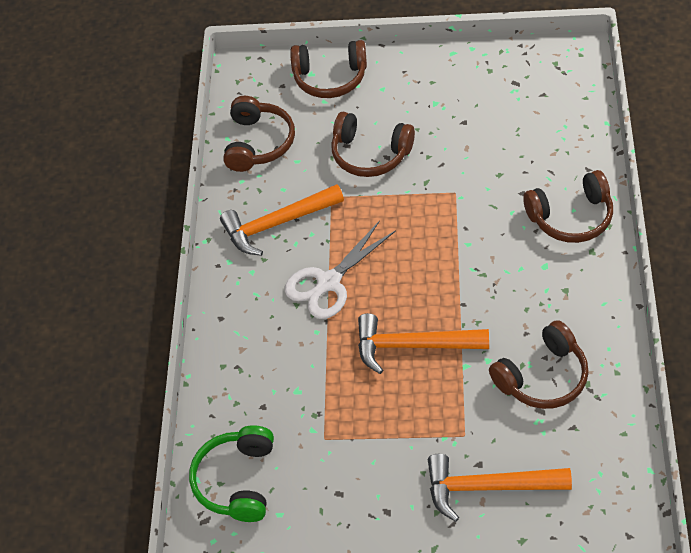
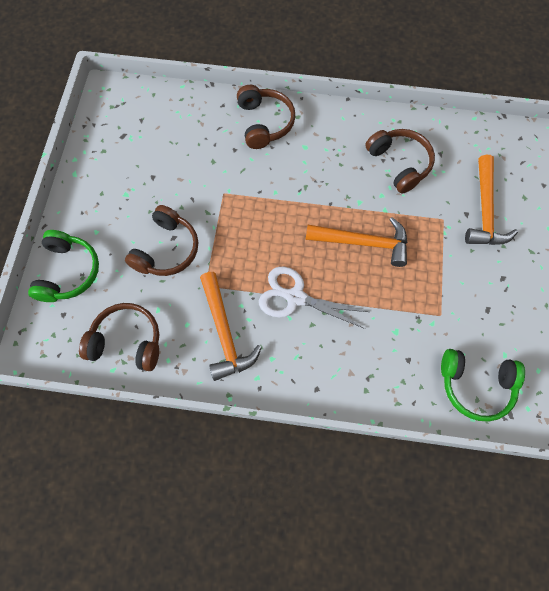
camera: 90 degrees left, 15 degrees up
(328, 283) = (295, 297): white scissors -> white scissors turned 150 degrees clockwise
(330, 78) = (68, 272): brown headphones -> green headphones
(412, 346) = (363, 242): orange hammer -> orange hammer turned 90 degrees counterclockwise

